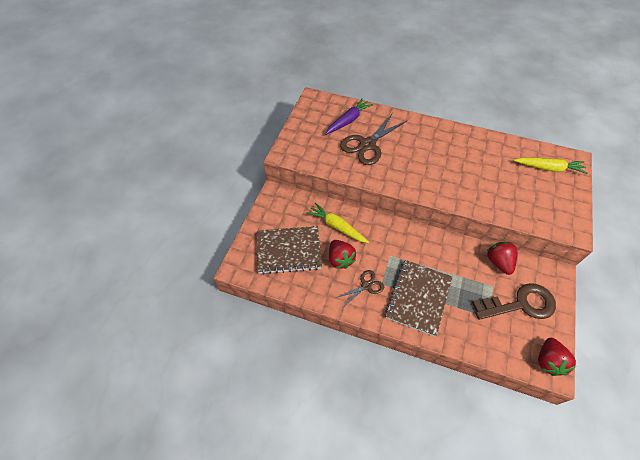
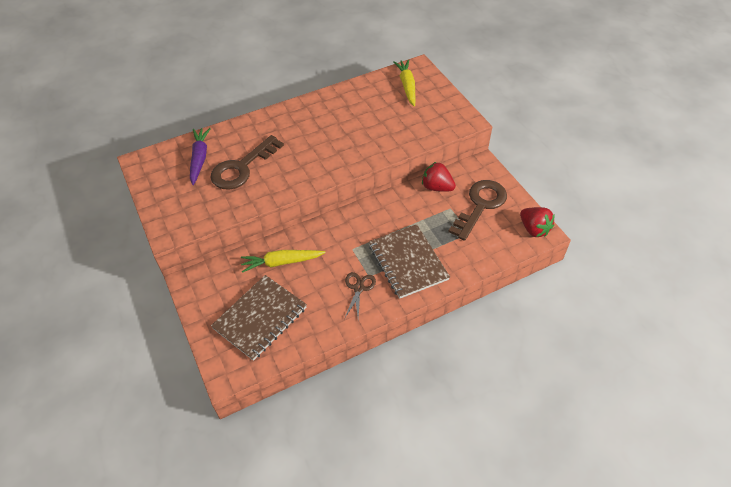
camera: 45 degrees left, 5 degrees down
(340, 259) = (314, 286): red strawberry -> none
(367, 145) = (242, 167): brown scissors -> brown key
(548, 168) = (407, 86): yellow carrot -> yellow carrot turned 60 degrees counterclockwise

